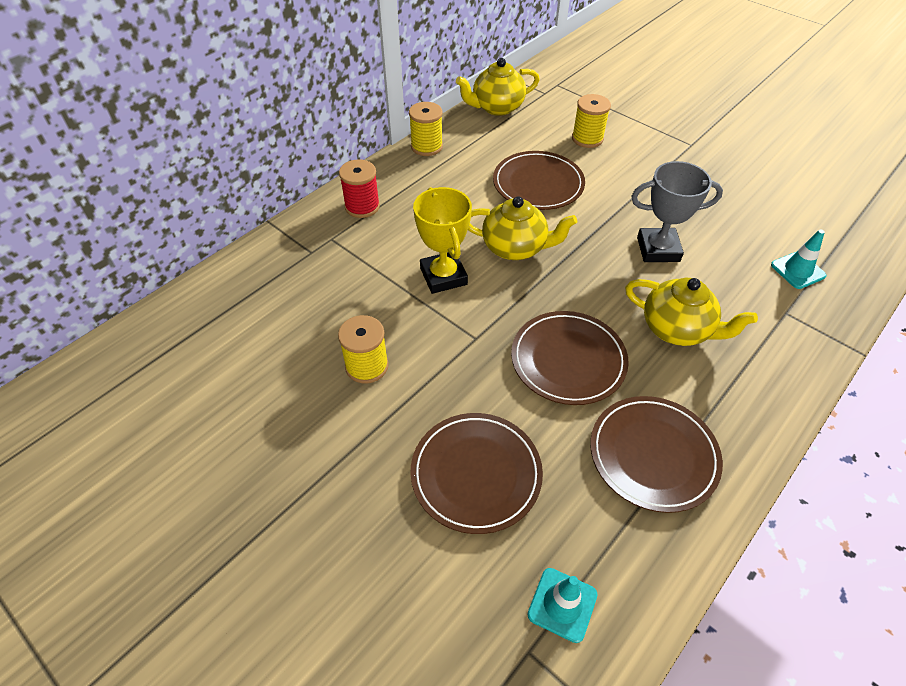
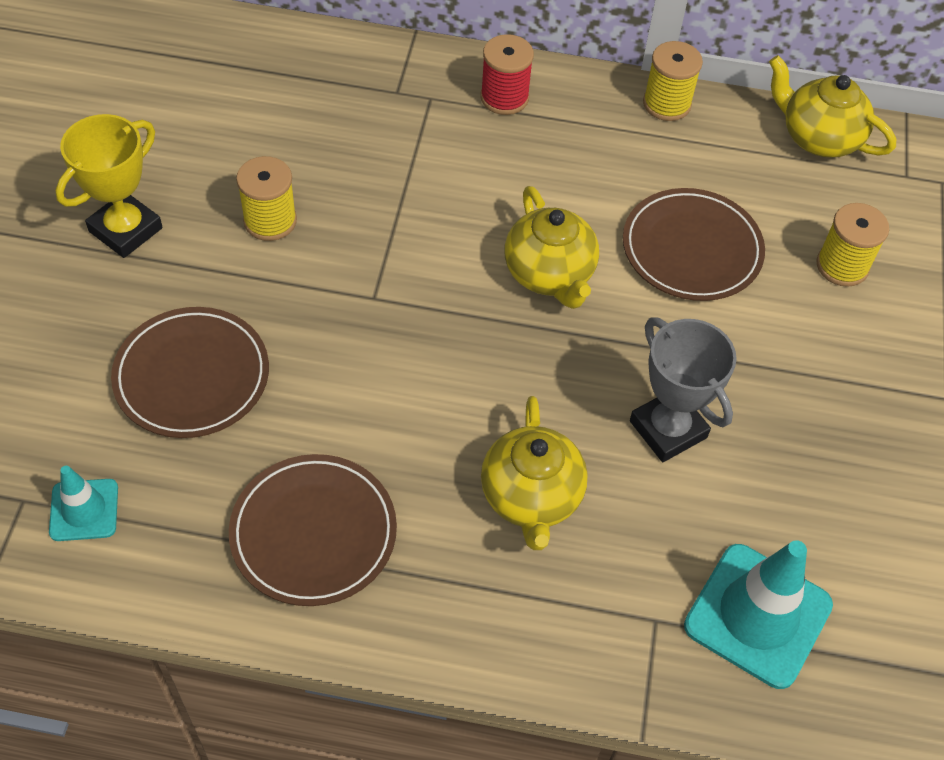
camera: 55 degrees right, 5 degrees up
(443, 276) = (447, 226): yellow trophy -> yellow trophy (126, 230)
(568, 360) = (400, 399): brown plate -> none
(797, 270) = (758, 615): turquoise traffic cone -> turquoise traffic cone, size x1.80

